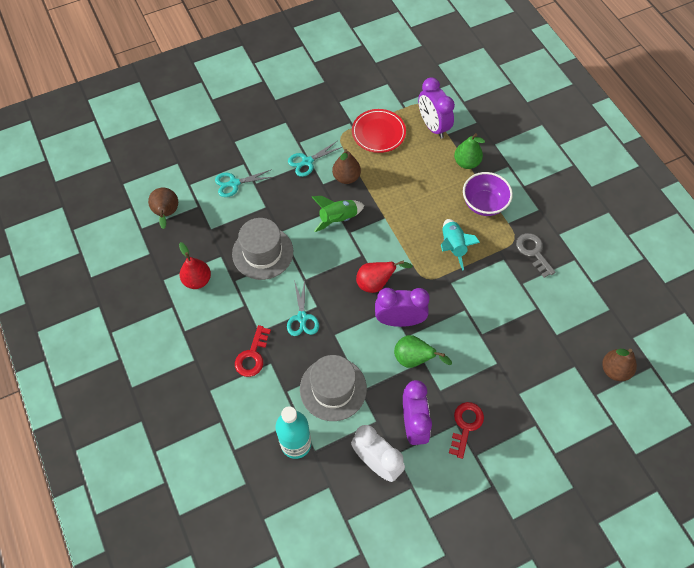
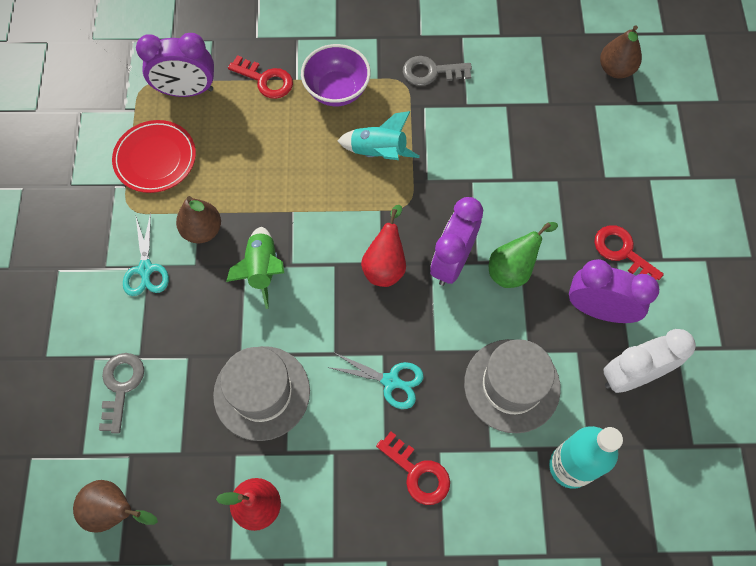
camera: 65 degrees left, 5 degrees up
(234, 183) = (121, 386): turquoise scissors -> grey key
(466, 162) = (266, 80): green pear -> red key

